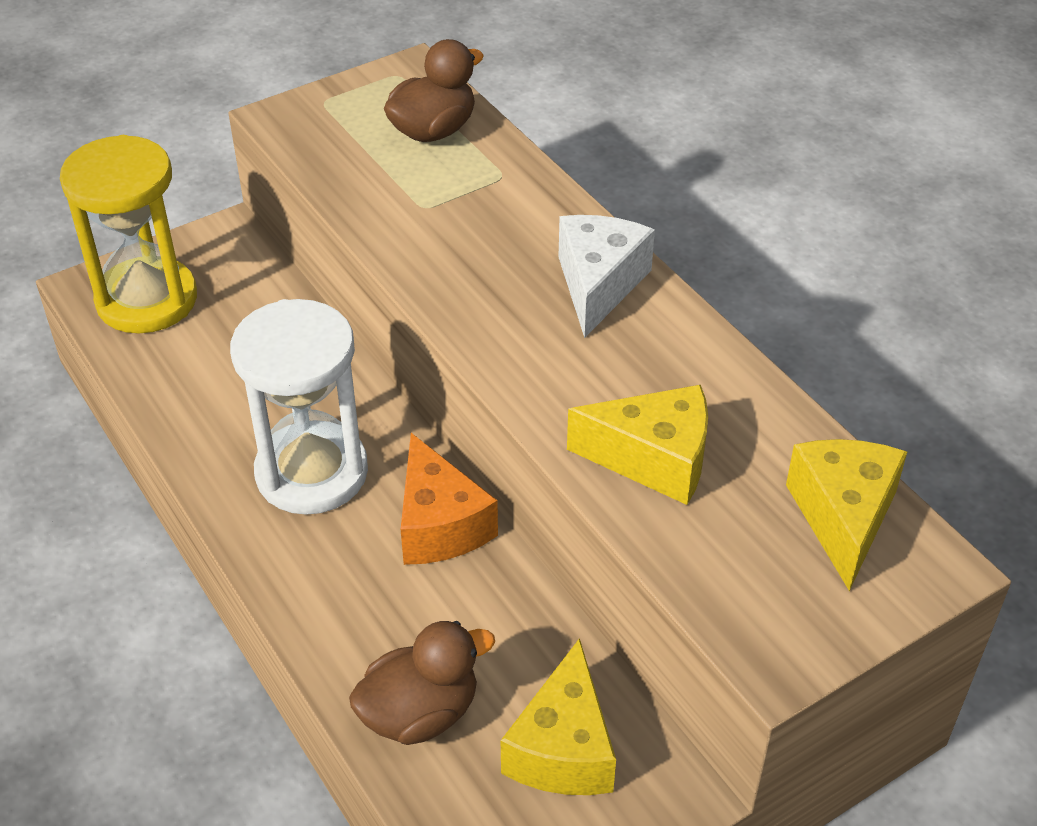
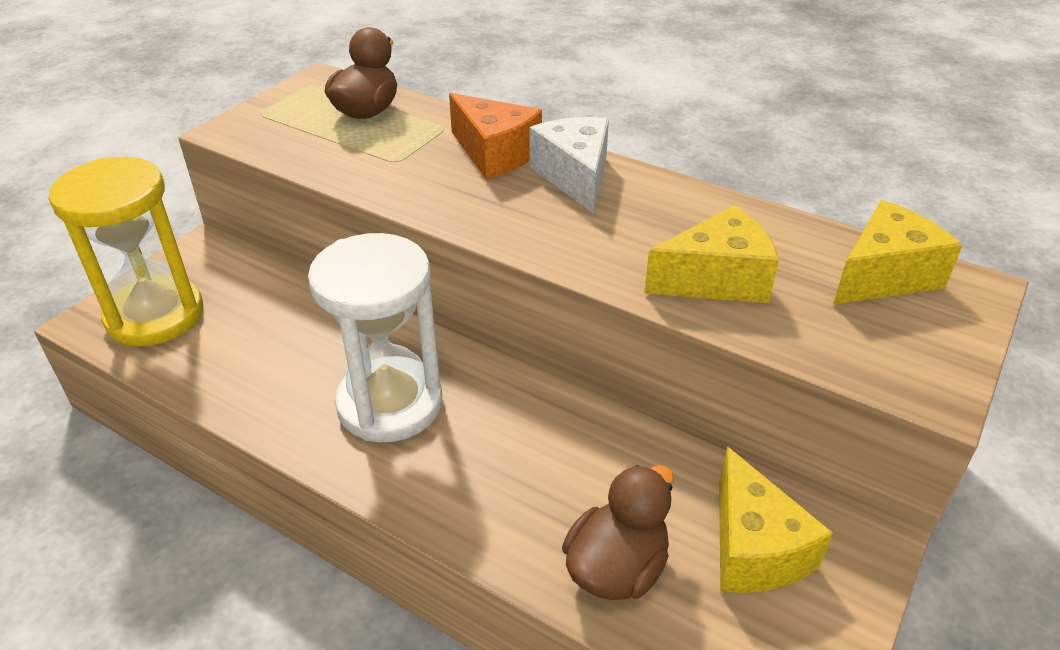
camera: 25 degrees left, 5 degrees down
(439, 524) = (527, 407): orange cheese -> orange cheese (495, 154)
(843, 517) = (884, 275): yellow cheese -> yellow cheese turned 75 degrees clockwise

